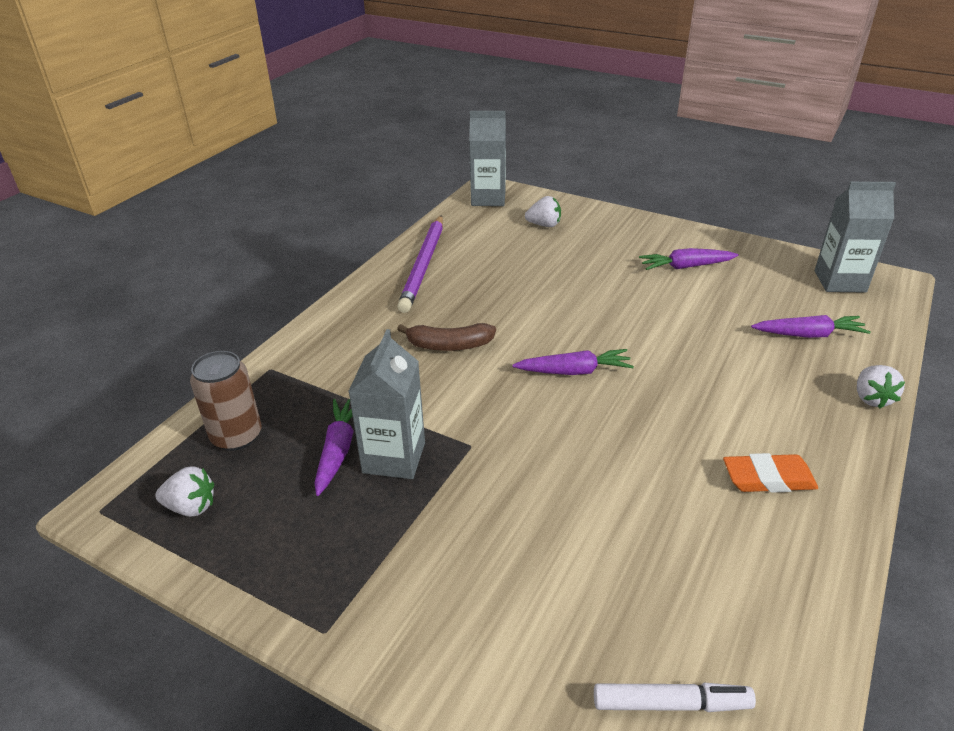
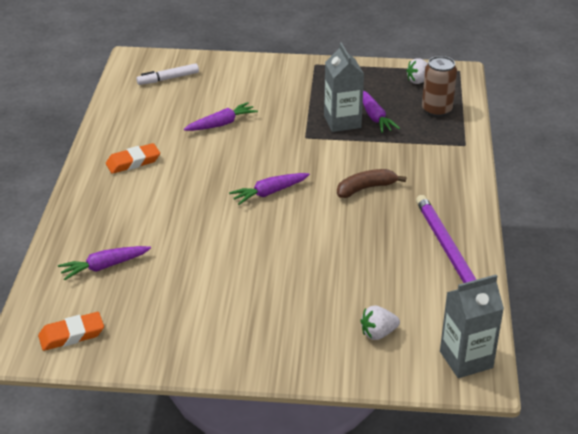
camera: 155 degrees right, 0 degrees up
(685, 267) = (217, 314): purple carrot -> purple carrot (221, 124)
(840, 281) = (71, 335): grey carton -> orange eraser
(871, 398) = (64, 225): white strawberry -> none

